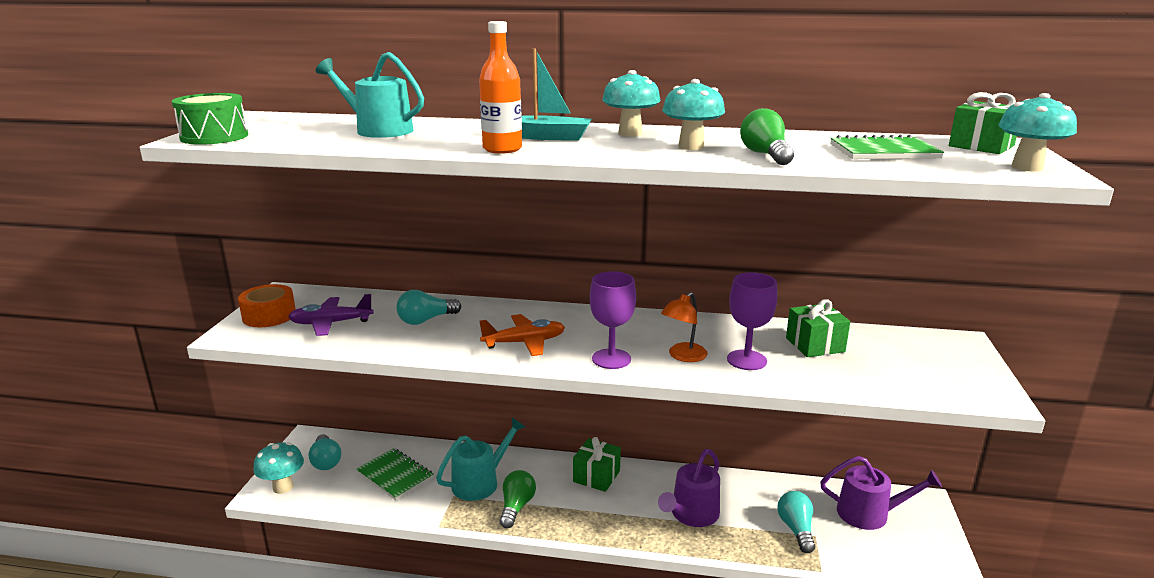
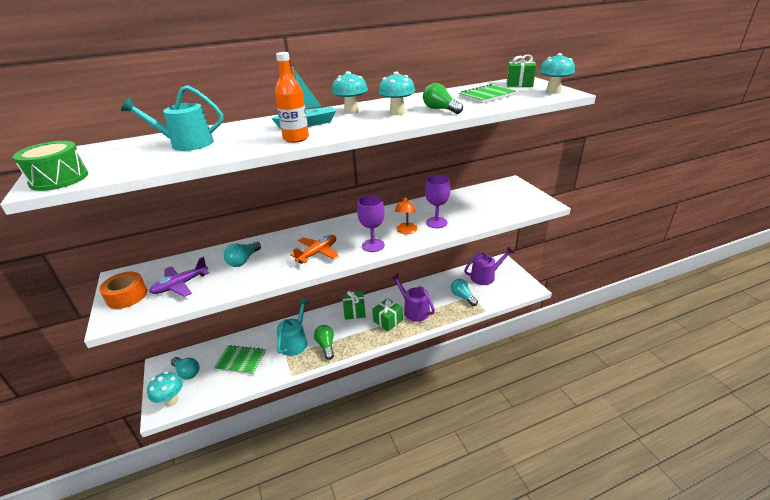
camera: 30 degrees left, 10 degrees up
(692, 514) = (414, 310): purple watering can -> purple watering can turned 135 degrees clockwise
(815, 345) = (458, 204): green gift -> green gift (388, 320)

